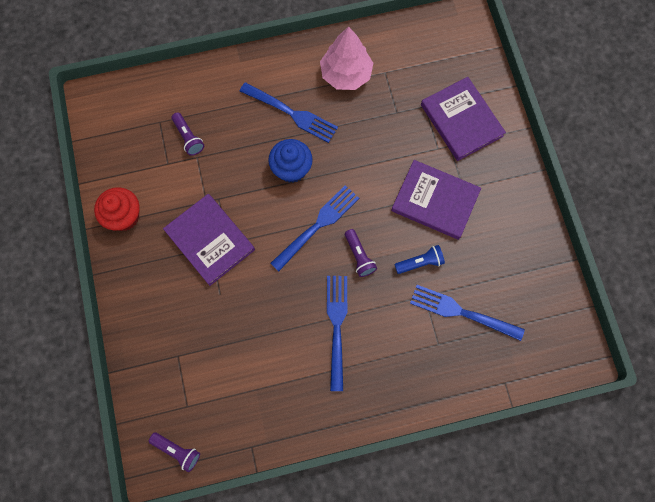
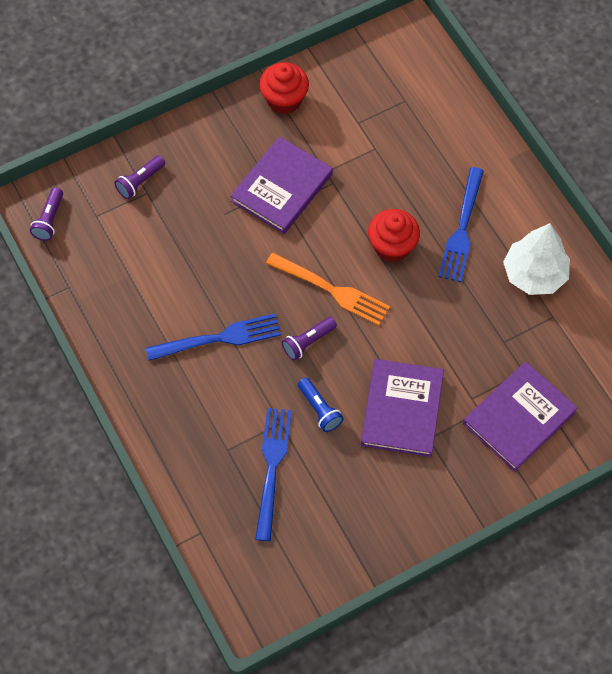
camera: 75 degrees right, 10 degrees down
(188, 138) = (395, 134): purple flashlight -> purple flashlight (140, 182)
(291, 169) = (392, 246): blue cupcake -> red cupcake
(317, 225) = (331, 290): blue fork -> orange fork
(346, 74) = (534, 274): pink tree -> white tree

